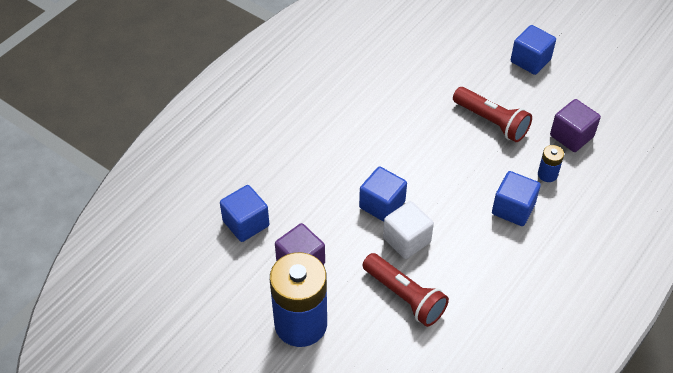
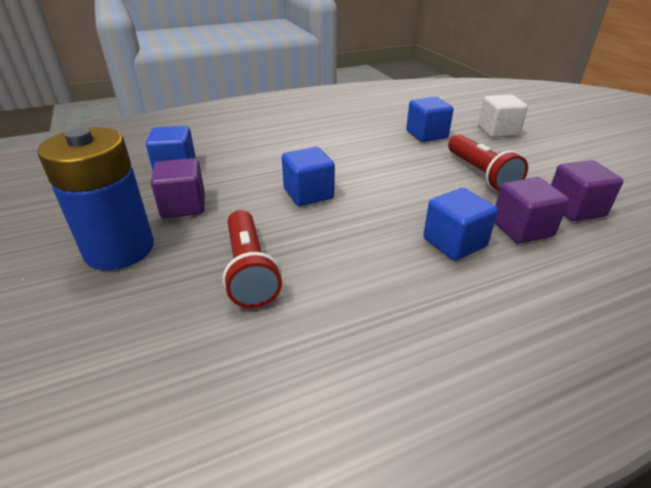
camera: 30 degrees right, 15 degrees down
(407, 240) = (304, 226): white cube -> white cube (498, 131)
(530, 61) = (555, 149): blue cube -> blue cube (426, 134)
(547, 174) = (522, 228): blue battery -> purple cube

